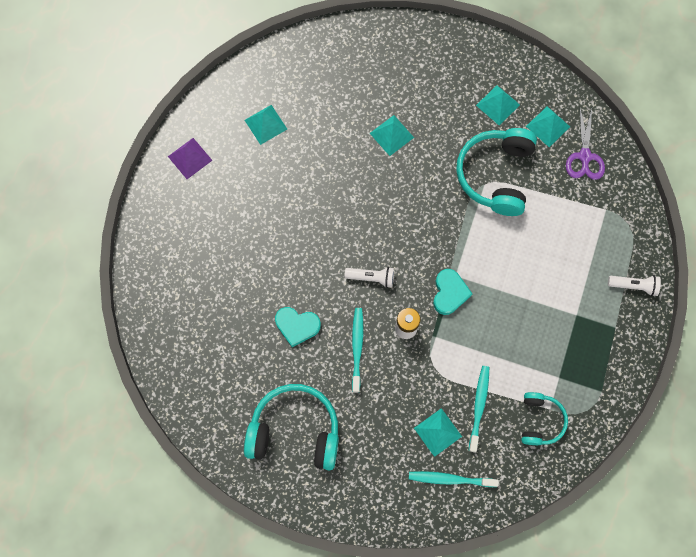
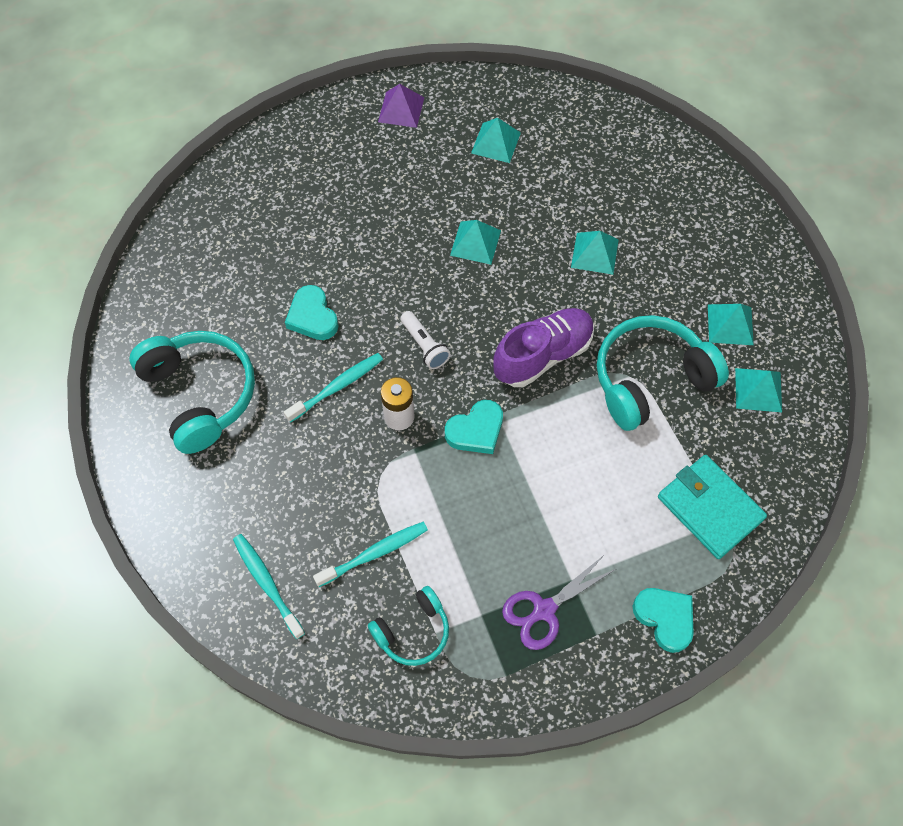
camera: 50 degrees right, 10 degrees down
(433, 218) = (543, 355): none -> purple shoe
(438, 432) = (310, 532): turquoise pyramid -> turquoise pyramid (475, 242)
(584, 156) = (763, 452): purple scissors -> purple scissors (544, 610)
(593, 211) = (710, 508): none -> turquoise wallet
(633, 286) = (665, 618): white flashlight -> turquoise heart

